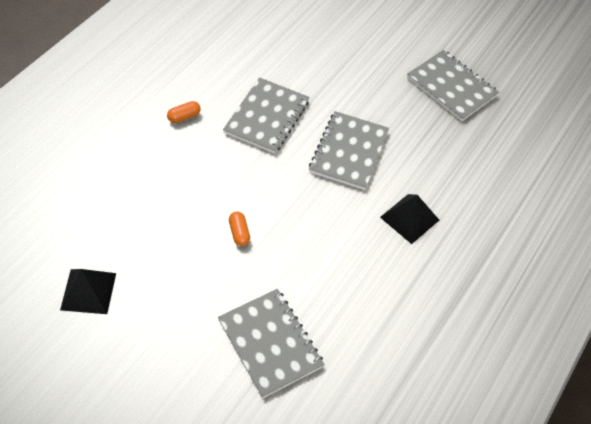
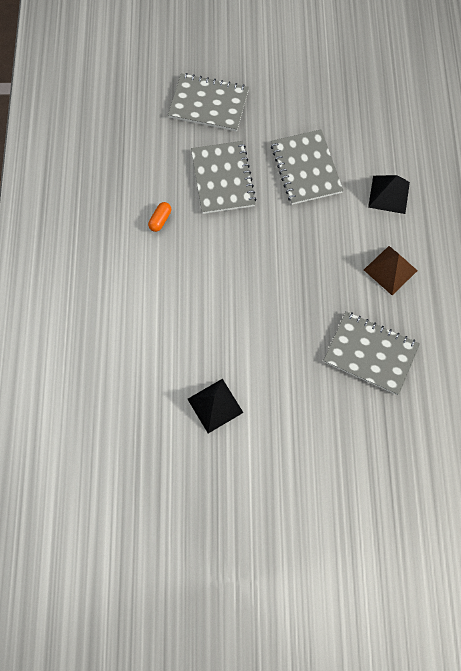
camera: 30 degrees left, 15 degrees up
(239, 233) = (282, 287): orange capsule -> none
(354, 283) = (390, 270): none -> brown pyramid
(451, 87) = (336, 63): grey notebook -> grey notebook (208, 104)

